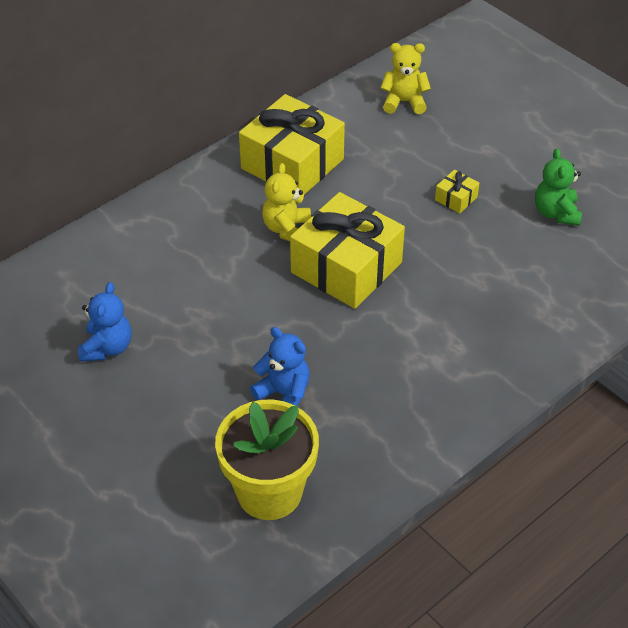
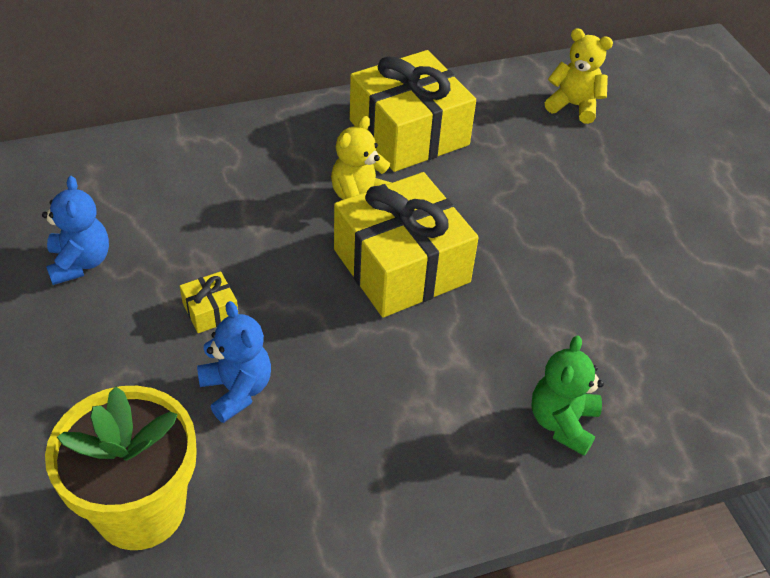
camera: 20 degrees right, 0 degrees up
(107, 347) = (80, 263): blue teddy bear -> blue teddy bear turned 45 degrees counterclockwise
(456, 198) = (578, 230): yellow gift -> yellow gift (210, 311)
(556, 213) = (696, 287): green teddy bear -> green teddy bear (562, 423)

